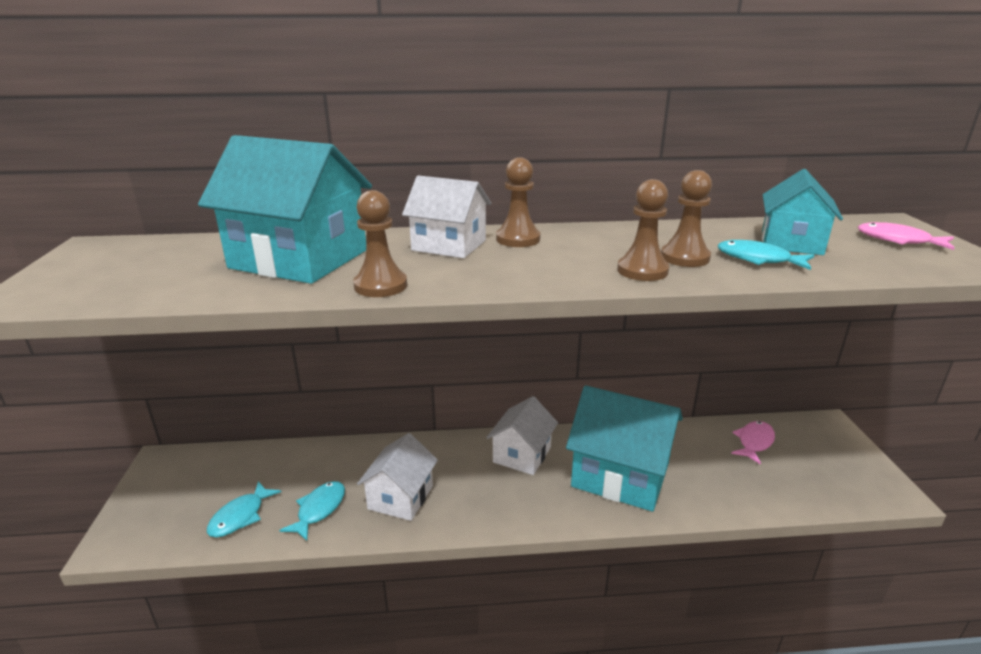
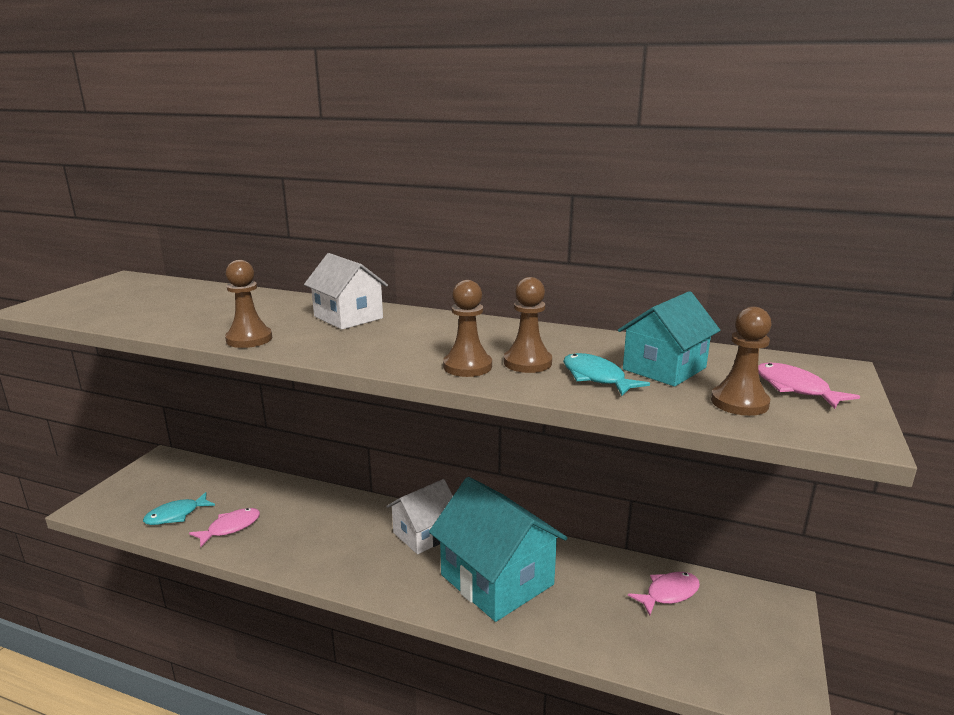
camera: 25 degrees right, 5 degrees down
(299, 259) = (228, 309): turquoise house -> none
(319, 510) = (230, 528): turquoise fish -> pink fish
(400, 497) = (295, 538): white house -> none
(518, 239) = (411, 321): brown pawn -> brown pawn (739, 402)

